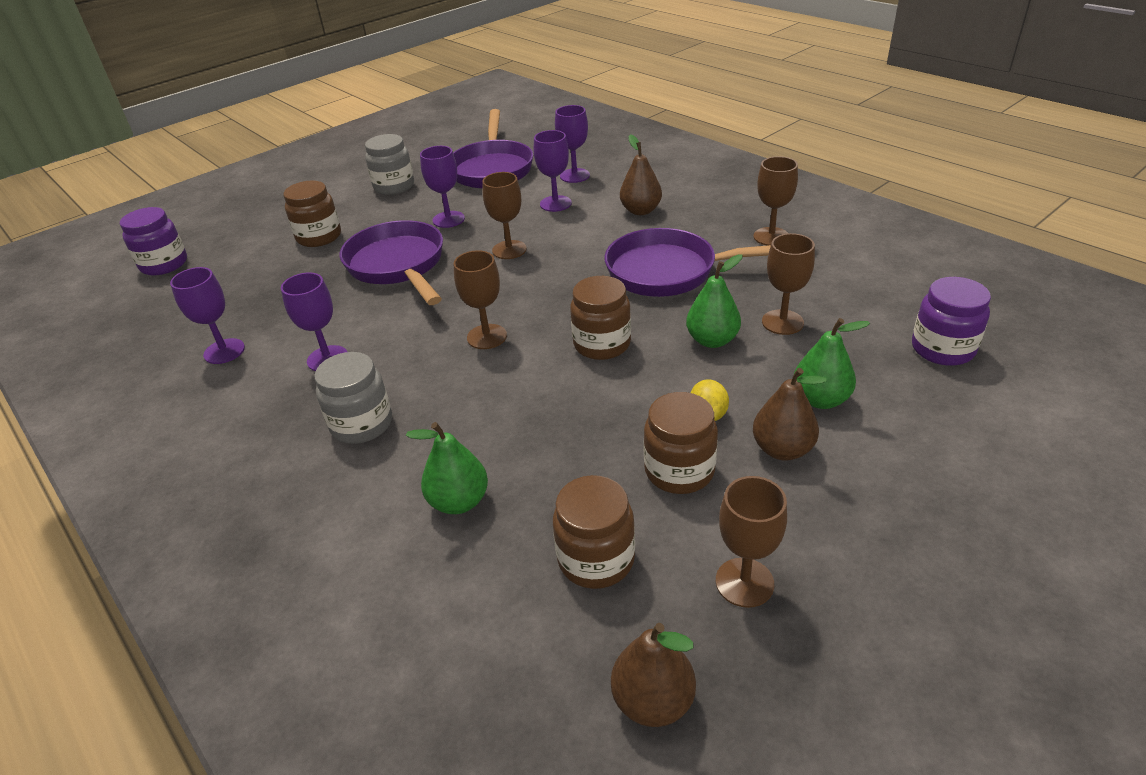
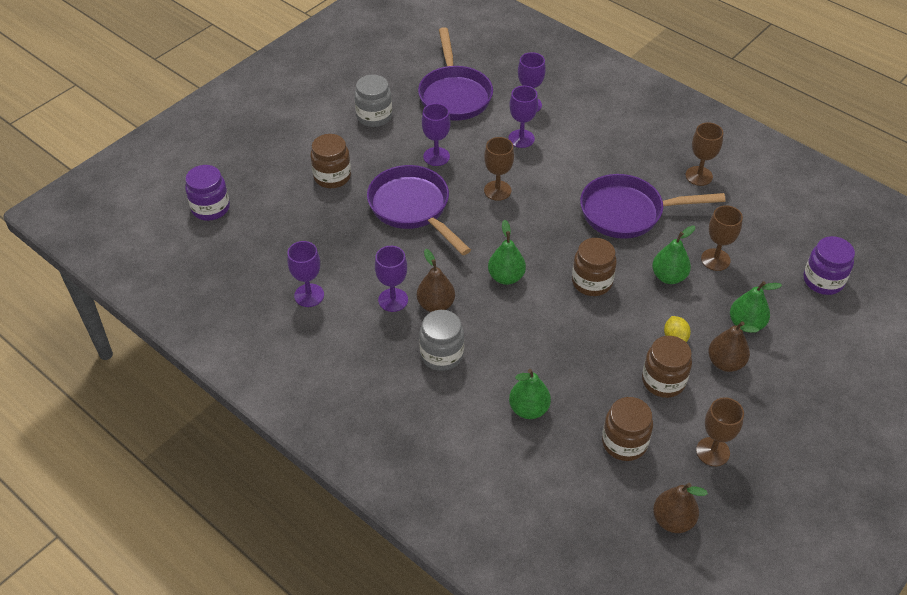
camera: 10 degrees left, 10 degrees up
(487, 337) = (506, 277): brown goblet -> green pear
(640, 211) = (593, 147): brown pear -> brown pear (436, 305)

